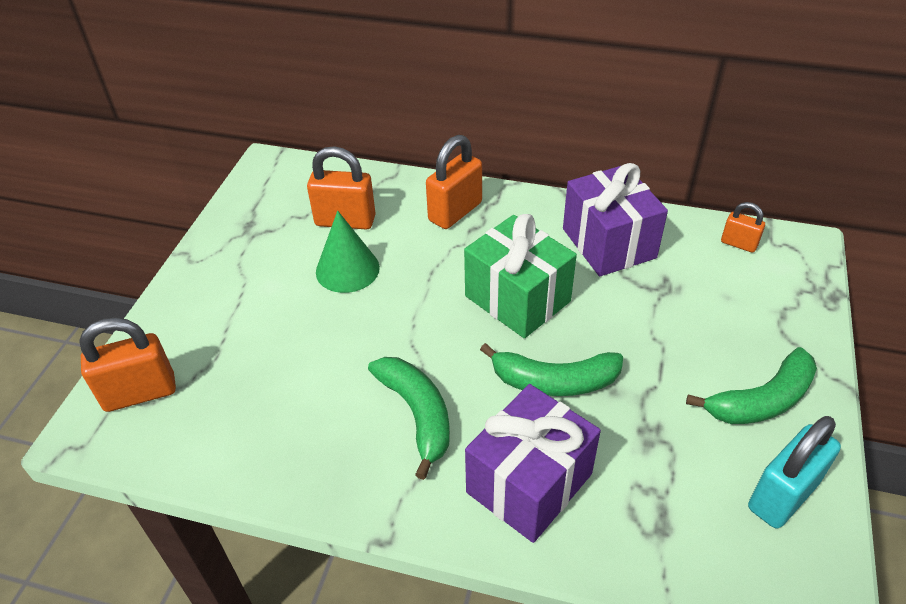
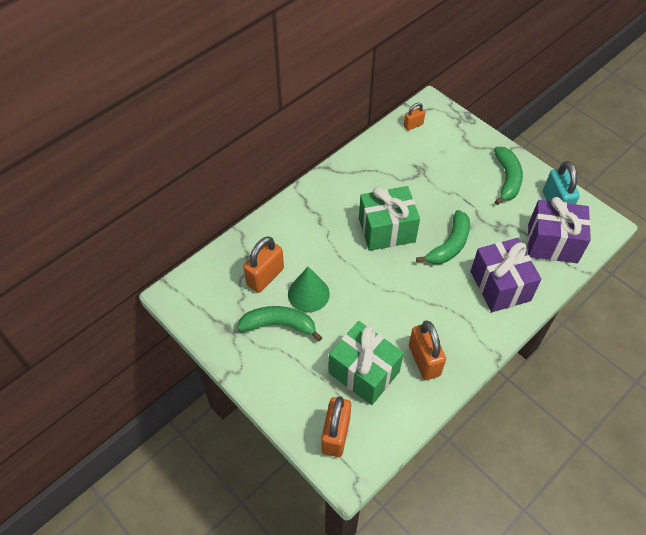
camera: 60 degrees left, 10 degrees up
(256, 379) = (364, 372): none -> green gift
(417, 414) = (434, 310): green banana -> green banana (279, 325)
(455, 212) = (299, 222): orange padlock -> orange padlock (424, 360)
(609, 243) = (375, 172): purple gift -> purple gift (552, 243)

